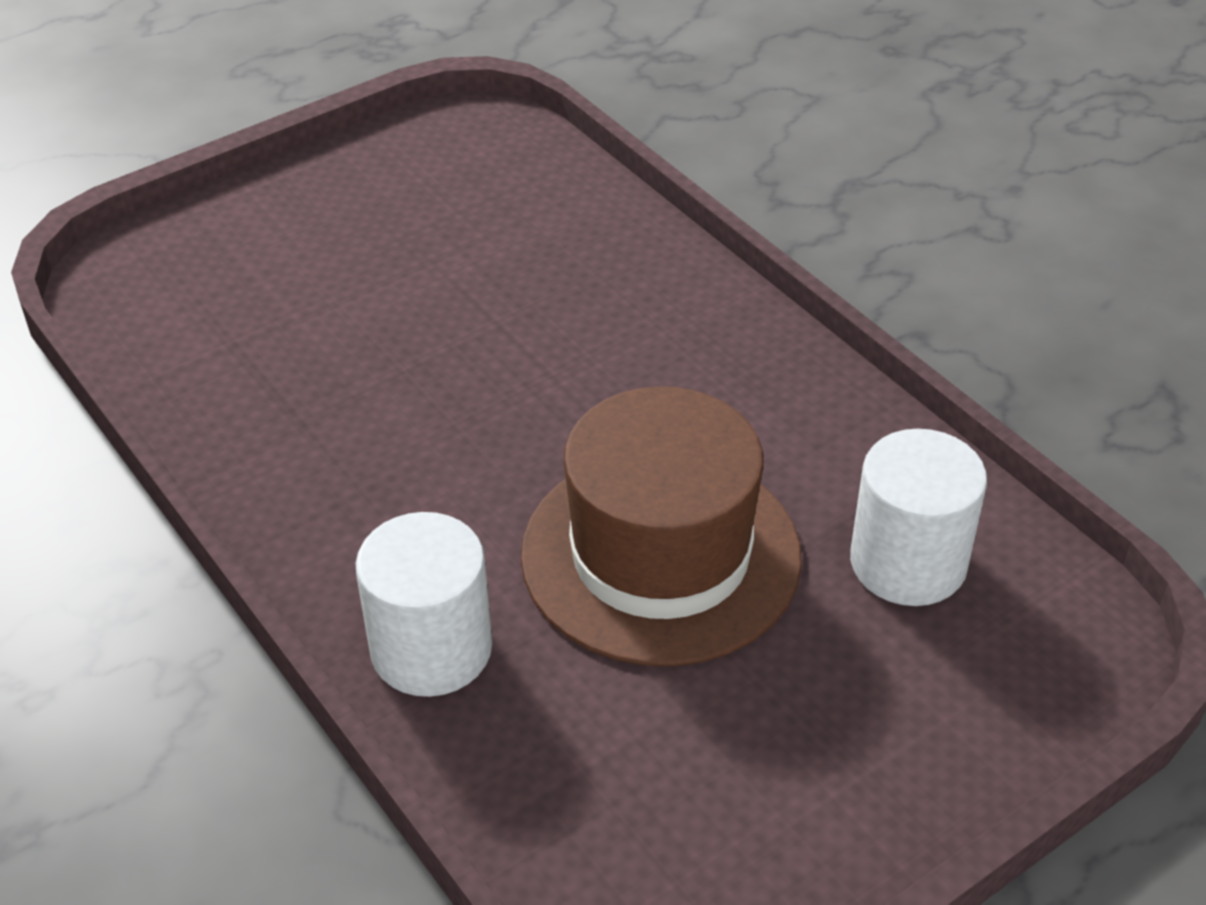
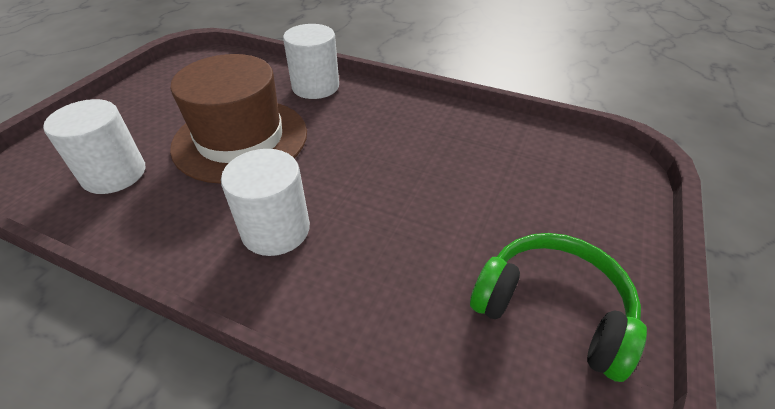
camera: 150 degrees right, 0 degrees up
(426, 179) = (552, 309): none -> green headphones
(674, 364) = (276, 230): none -> white cylinder

